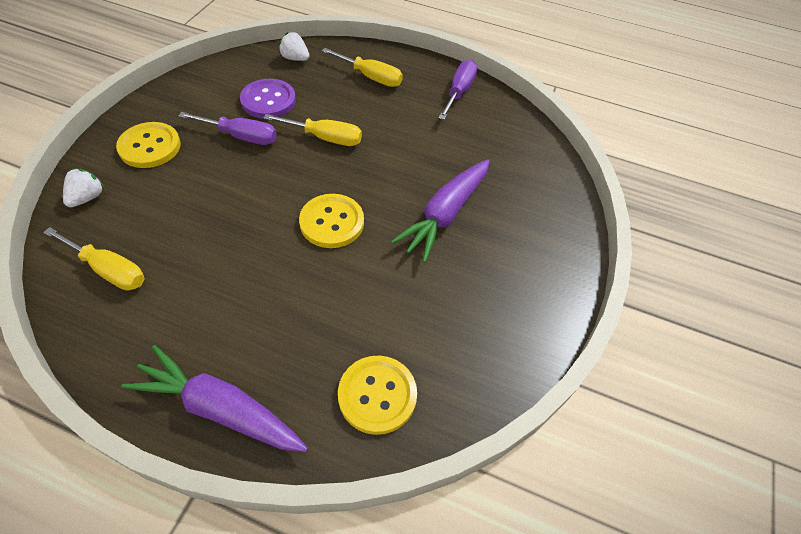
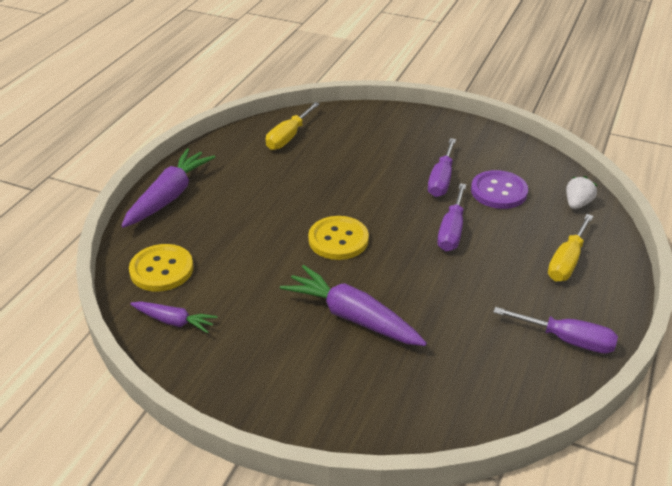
camera: 95 degrees right, 15 degrees down
(87, 198) = (357, 118): white strawberry -> none
(150, 147) = (417, 135): yellow button -> none
(325, 138) = (451, 231): yellow screwdriver -> purple screwdriver
(464, 369) = (174, 321): none -> purple carrot

